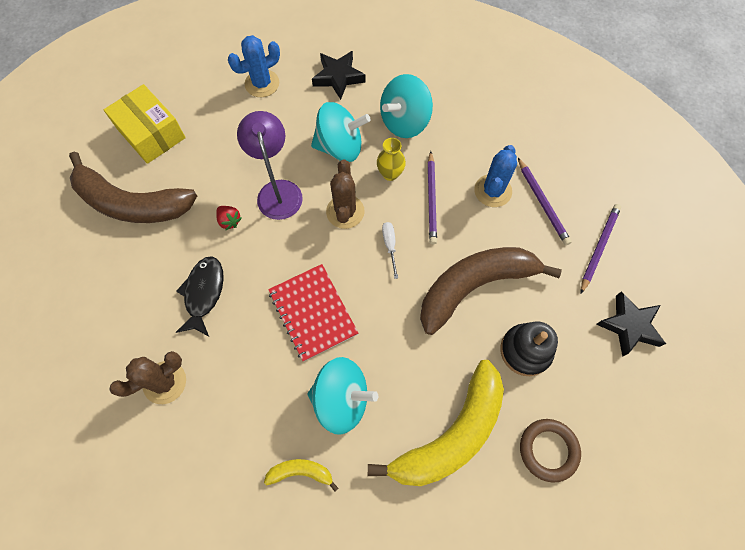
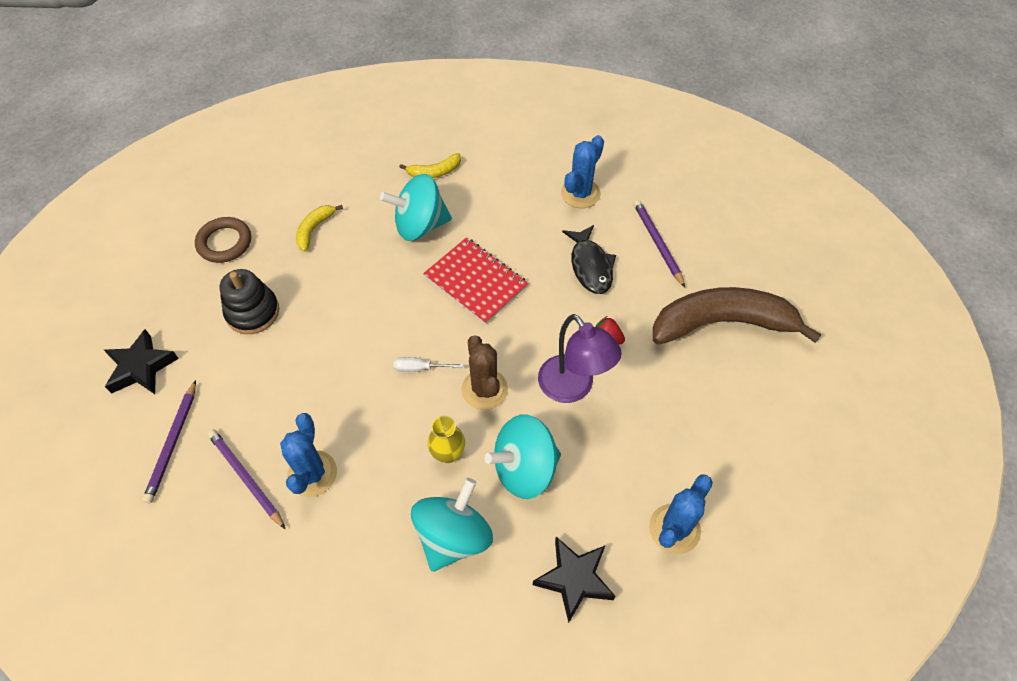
camera: 160 degrees right, 10 degrees down
(151, 133) = (763, 407): yellow box -> none
(165, 382) = (580, 193): brown cactus -> blue cactus
(390, 246) = (420, 368): white screwdriver -> white screwdriver turned 120 degrees clockwise
(431, 199) = (387, 437): purple pencil -> purple pencil (658, 243)
(451, 434) = (314, 229): yellow banana -> yellow banana, size x0.43
(474, 286) = (315, 355): brown banana -> none

